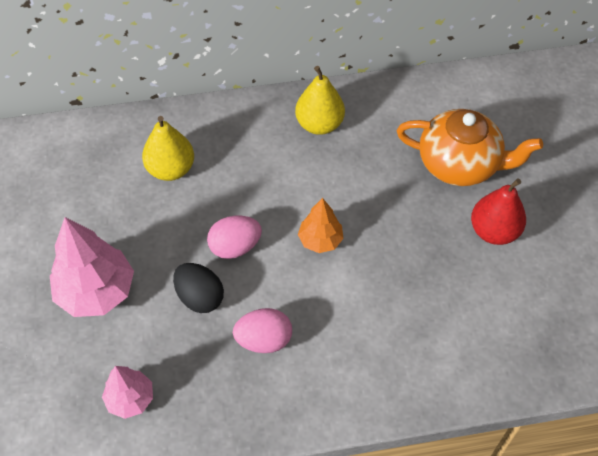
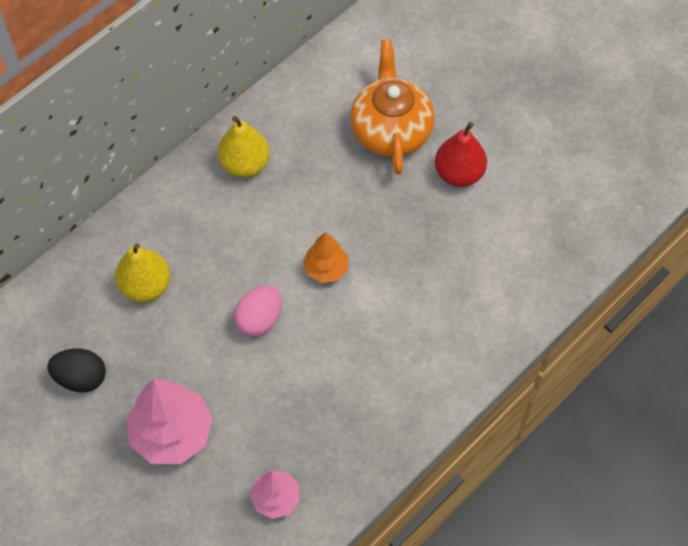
camera: 35 degrees left, 5 degrees up
(200, 297) = (264, 380): black egg -> black egg (81, 378)
(264, 340) = (345, 381): pink egg -> none
(459, 164) = (391, 130): orange teapot -> orange teapot turned 75 degrees counterclockwise

